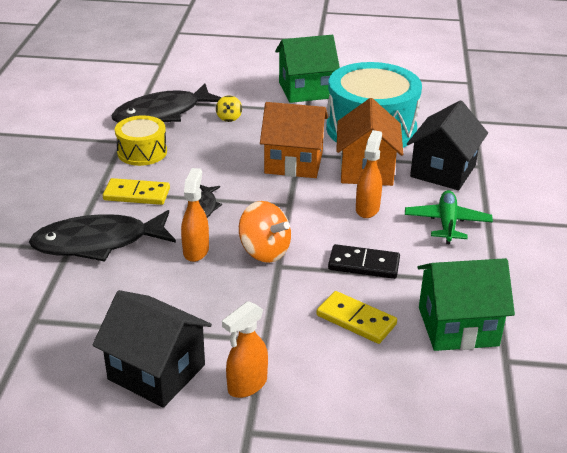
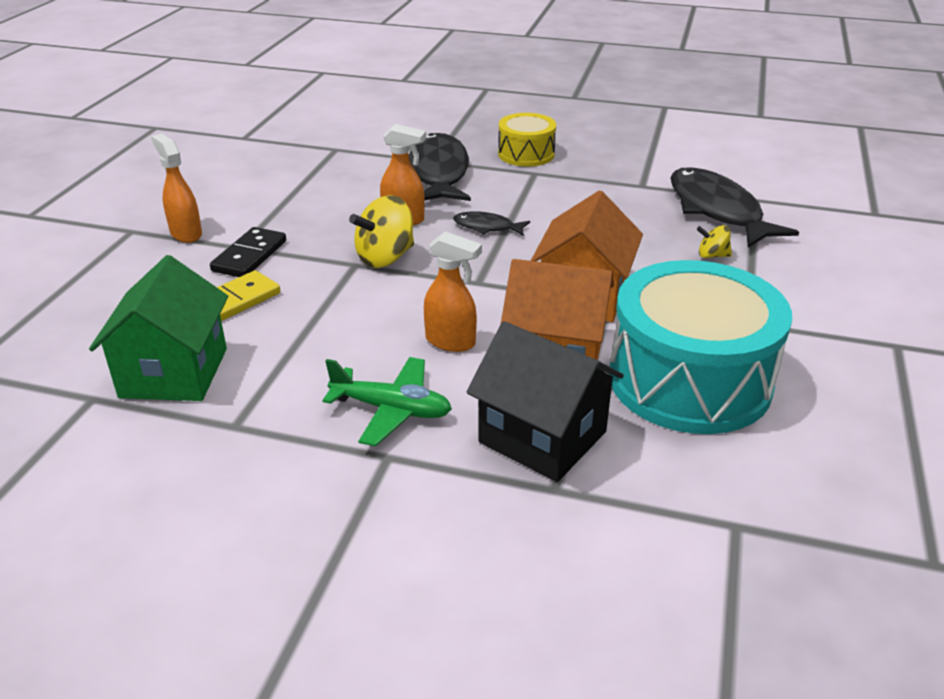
camera: 100 degrees right, 0 degrees up
(136, 194) = (522, 191): yellow domino -> none
(142, 152) = (616, 196): yellow drum -> yellow drum (526, 154)
(156, 372) = (234, 195): black house -> none
(264, 251) = (385, 258): orange spinning top -> yellow spinning top
(306, 90) = (822, 330): green house -> none
(364, 264) = (329, 321): black domino -> black domino (250, 256)

